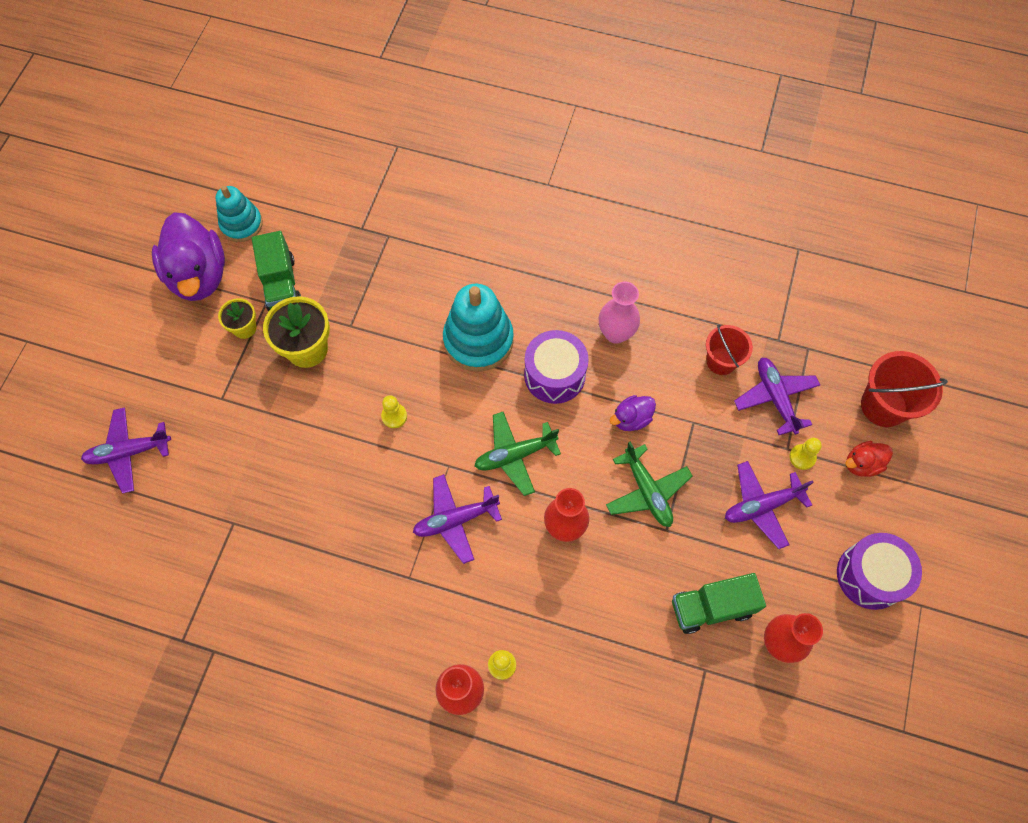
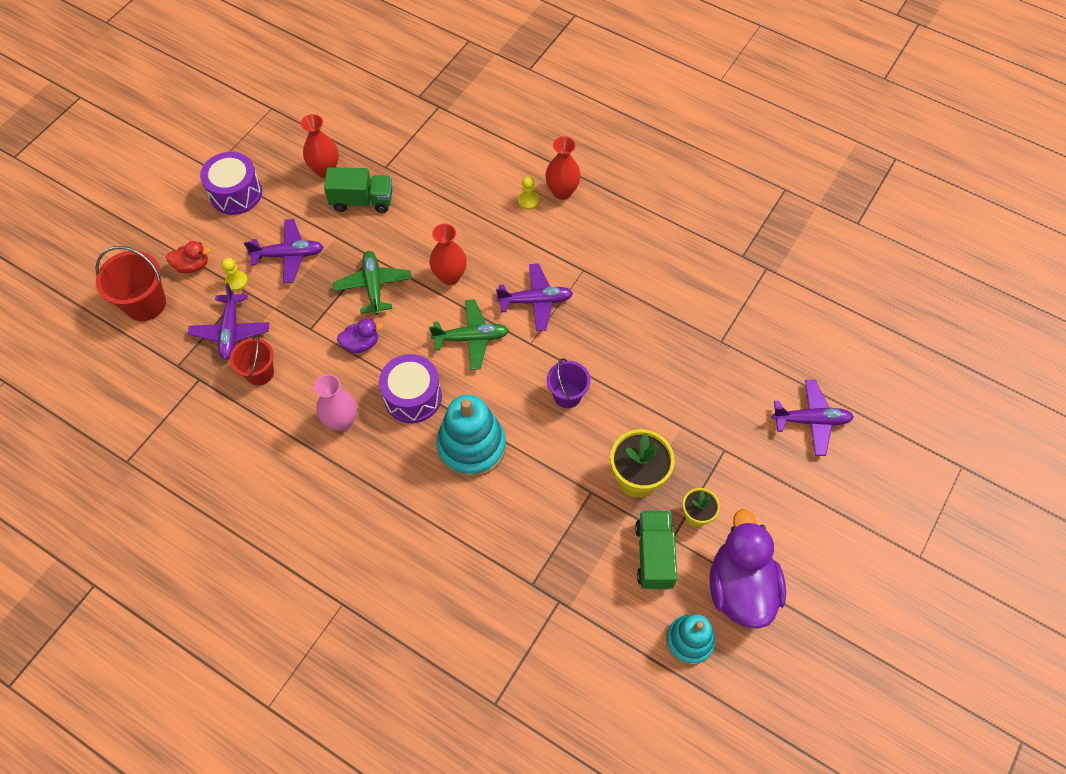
camera: 165 degrees left, 5 degrees down
(394, 416) = (567, 395): yellow pawn -> purple bucket

